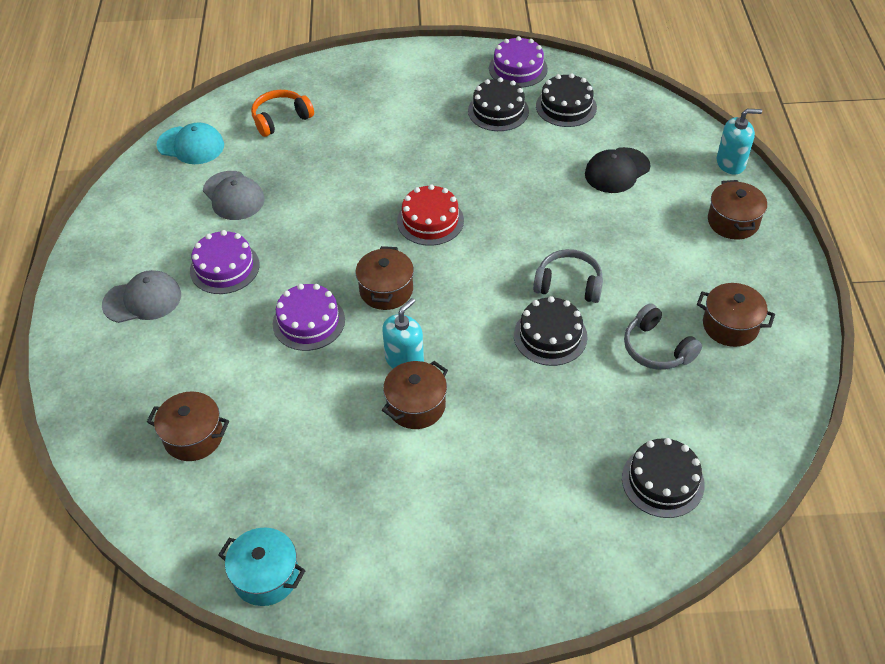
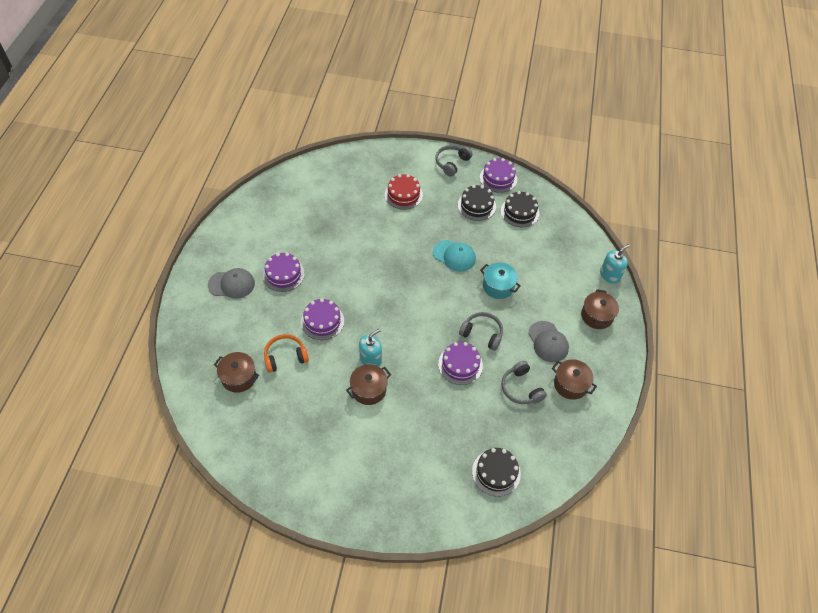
camera: 10 degrees right, 5 degrees up
(191, 145) = (285, 188): turquoise cap -> turquoise cap (454, 256)
(233, 196) = (301, 228): grey cap -> grey cap (548, 342)
(266, 576) = (257, 471): turquoise pot -> turquoise pot (498, 286)
(281, 119) = (343, 181): orange headphones -> orange headphones (285, 357)
(386, 290) = (373, 312): brown pot -> none
(430, 221) = (412, 272): red cake -> red cake (403, 194)
(441, 62) = (452, 163): none -> grey headphones
(550, 336) = (460, 365): black cake -> purple cake
(617, 170) = (536, 264): black cap -> none
(731, 163) = (610, 275): turquoise soap dispenser -> turquoise soap dispenser turned 45 degrees counterclockwise

